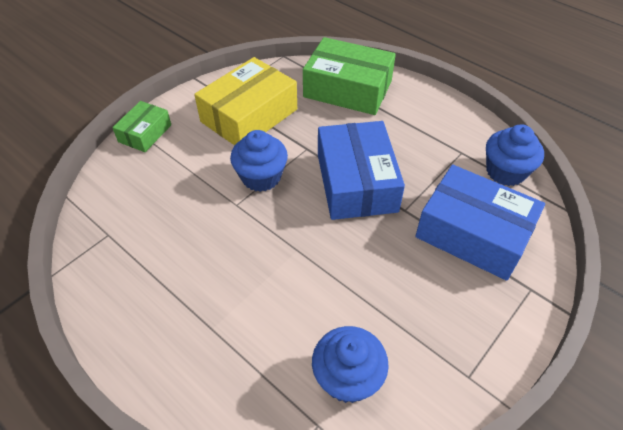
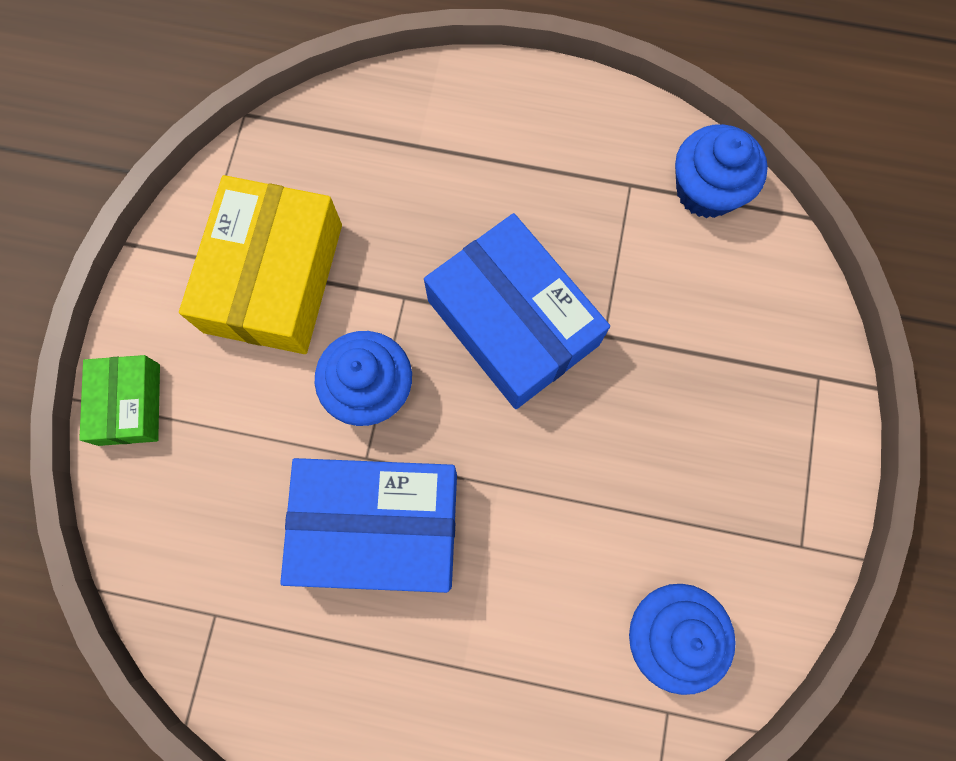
camera: 30 degrees left, 25 degrees up
(347, 89) = (396, 138): green box -> none
(473, 233) = (712, 326): blue box -> blue box (378, 527)

